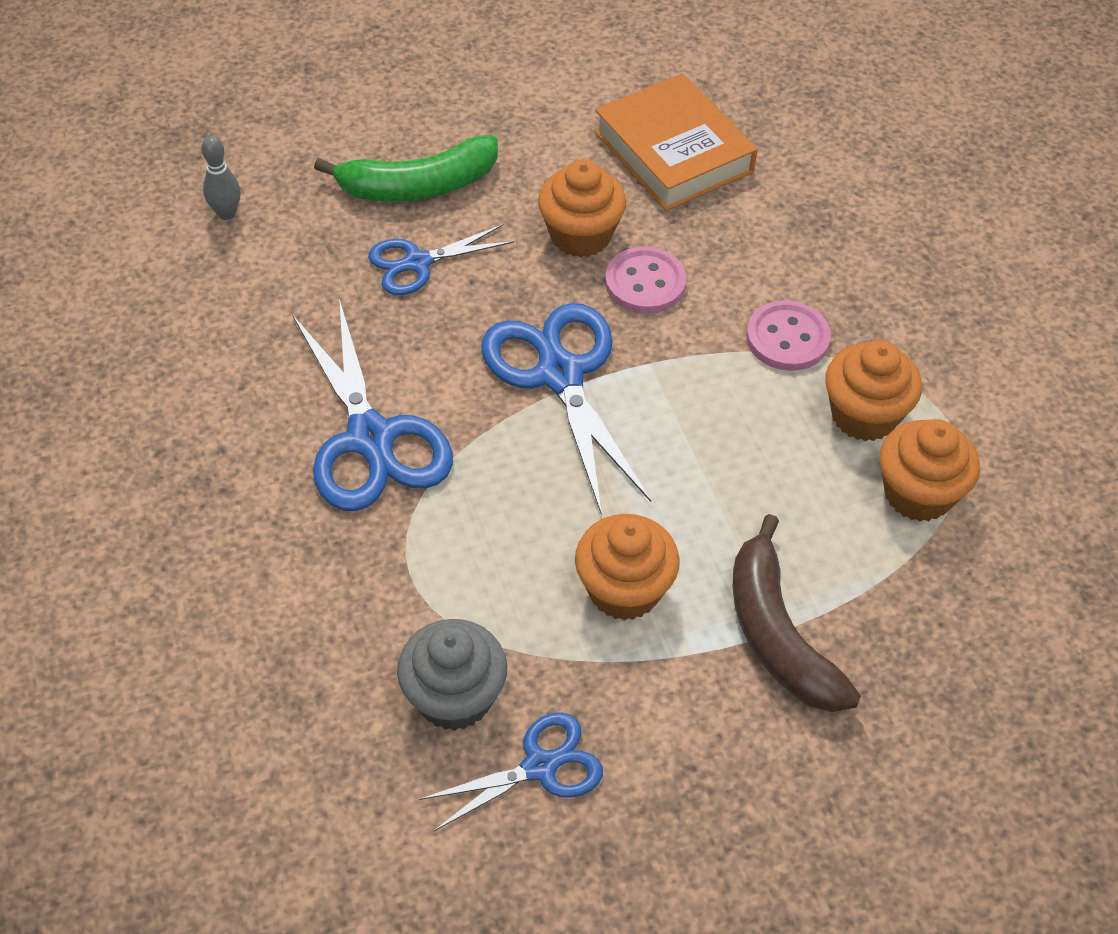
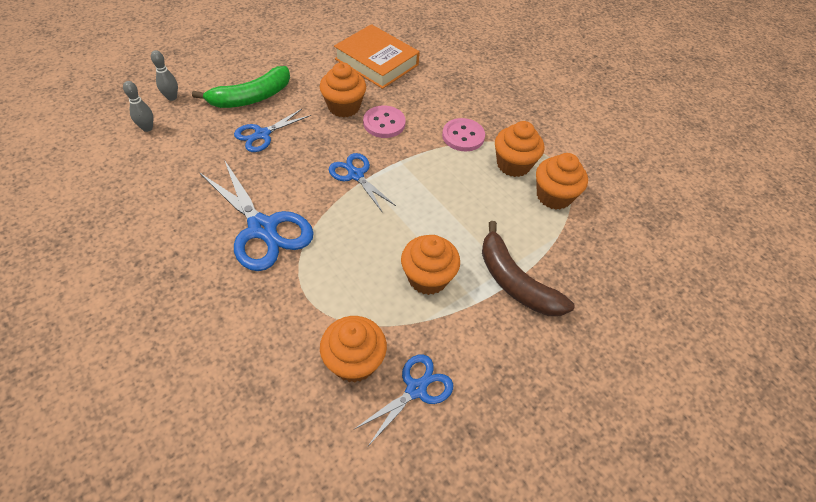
camera: 20 degrees left, 0 degrees up
(280, 161) = (172, 97): none -> grey bowling pin
(454, 697) = (354, 361): grey cupcake -> orange cupcake
(559, 374) = (355, 175): blue scissors -> blue scissors, size x0.59

